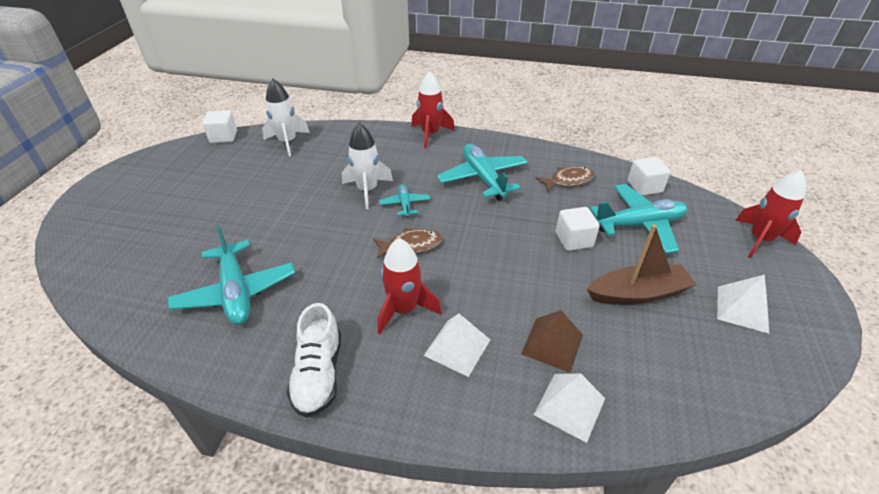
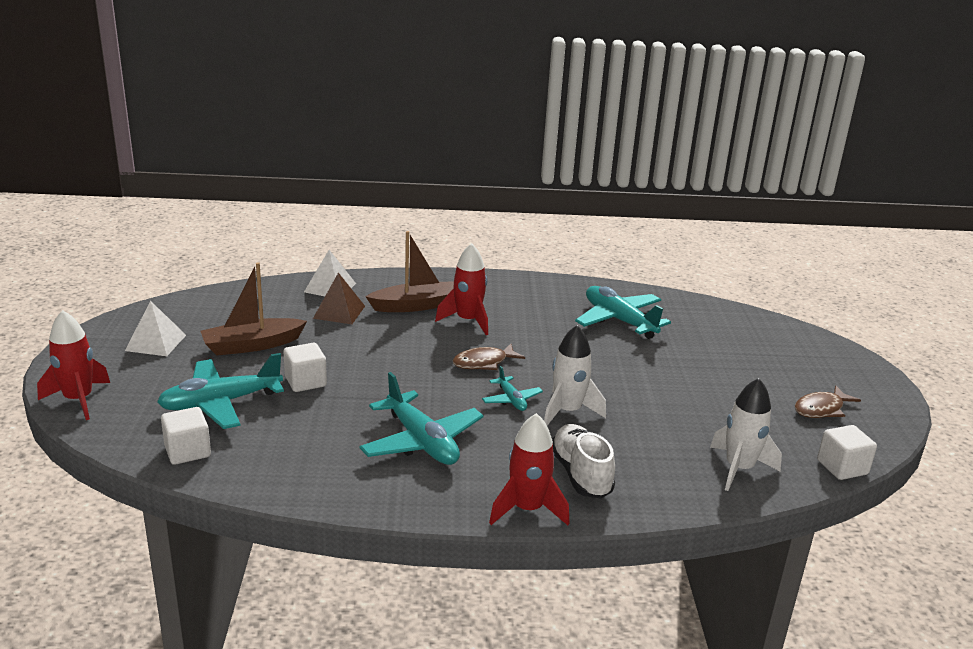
camera: 165 degrees right, 15 degrees down
(318, 374) = (512, 288): white shoe -> white shoe (580, 474)
(457, 347) = (416, 305): white pyramid -> brown boat
(568, 181) = (298, 449): brown fish -> brown fish (821, 409)

